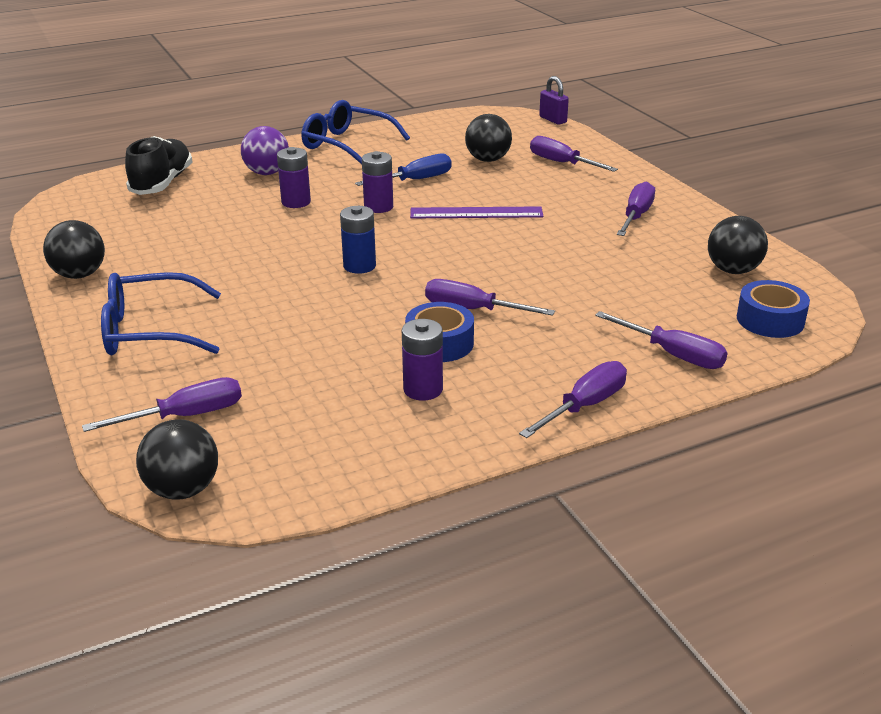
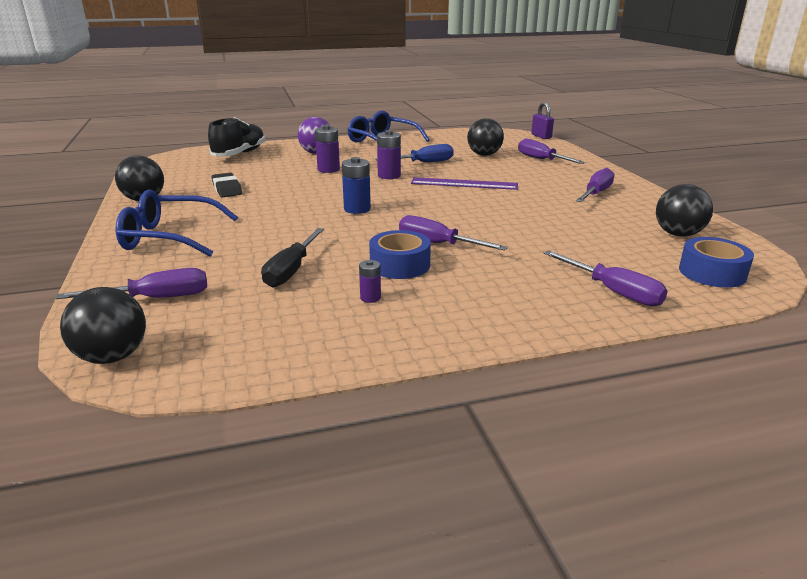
camera: 10 degrees right, 5 degrees down
(179, 247) = (227, 189): none -> black eraser
(320, 363) = (291, 270): none -> black screwdriver
(423, 389) = (370, 298): purple battery -> purple battery, size x0.57
(584, 406) = (518, 325): purple screwdriver -> none

